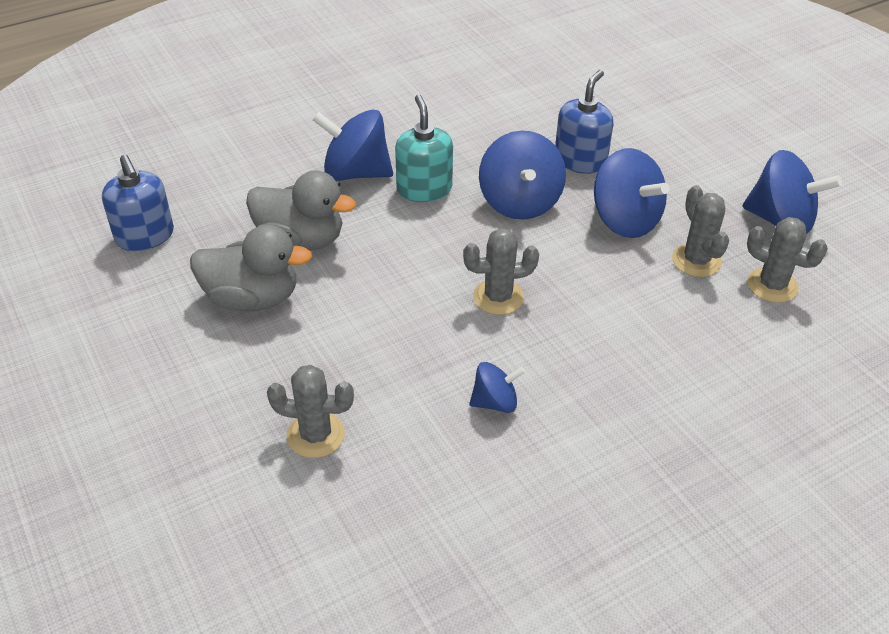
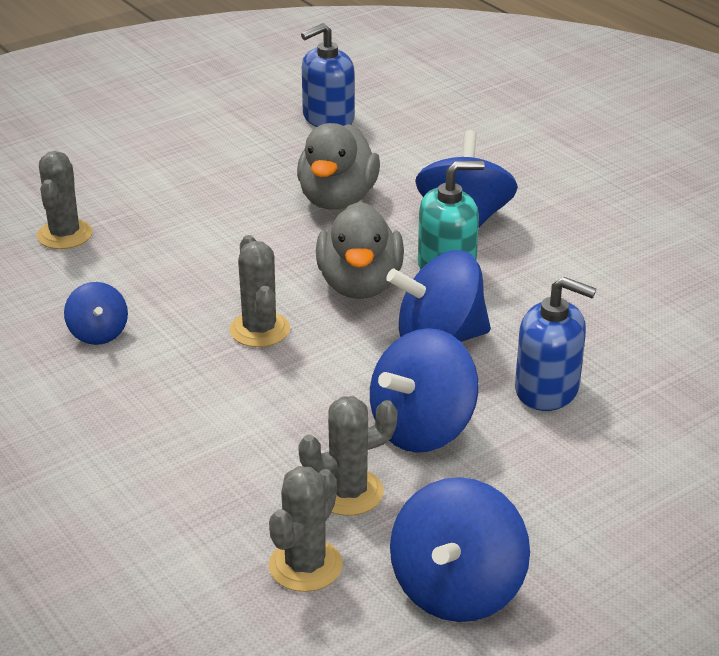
camera: 85 degrees right, 10 degrees down
(252, 298) = (245, 183): grey duck -> grey duck (360, 285)

